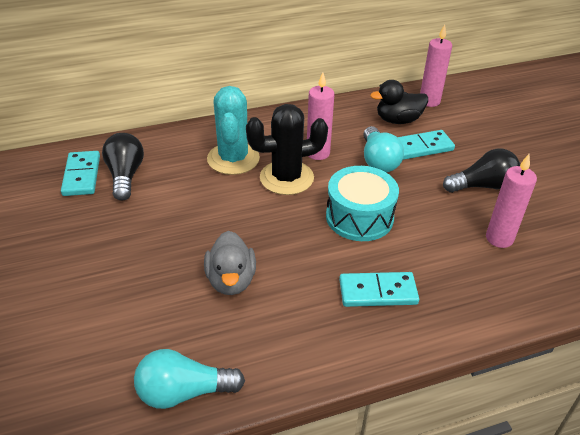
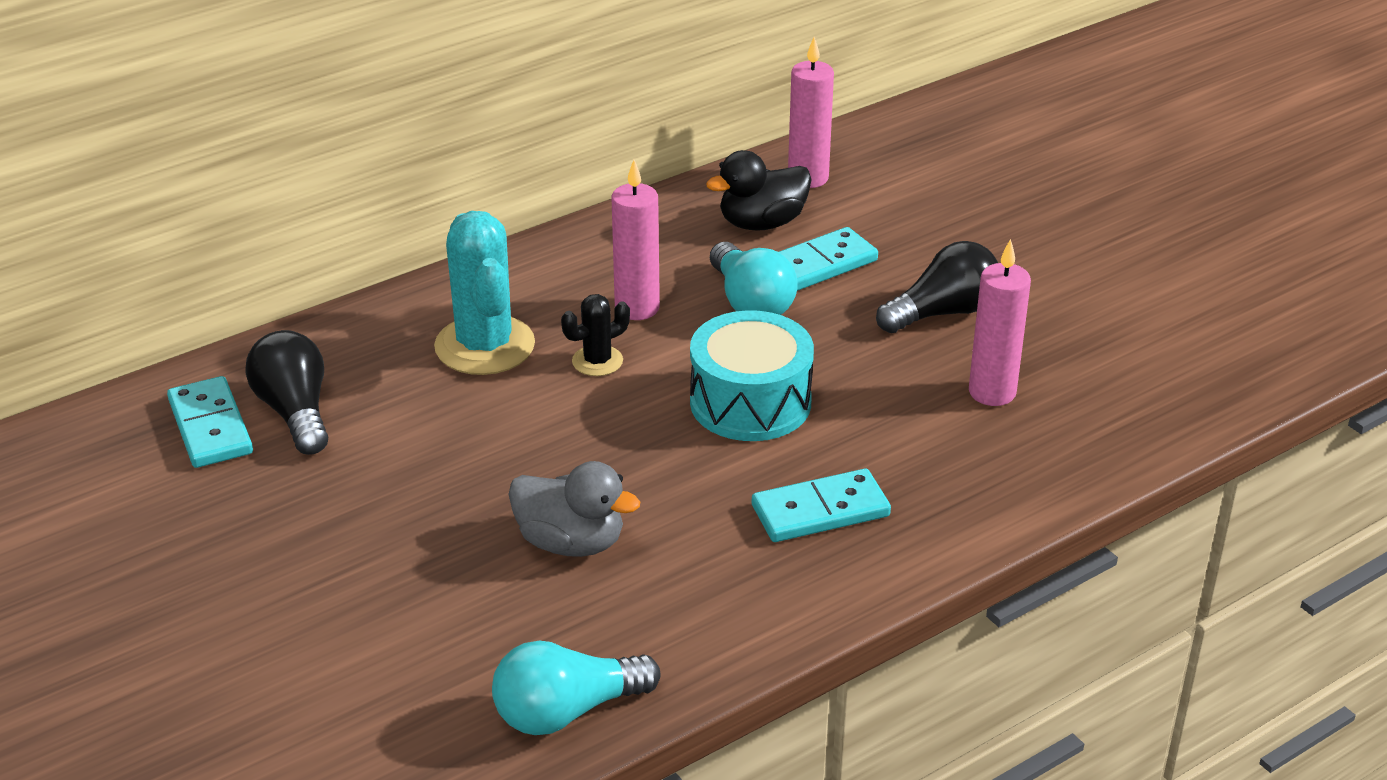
camera: 15 degrees left, 5 degrees down
(231, 280) = (571, 542): grey duck -> grey duck turned 45 degrees counterclockwise
(286, 178) = (597, 361): black cactus -> black cactus, size x0.51

